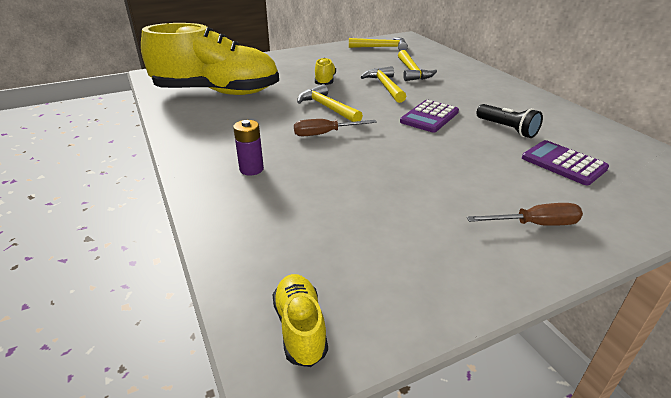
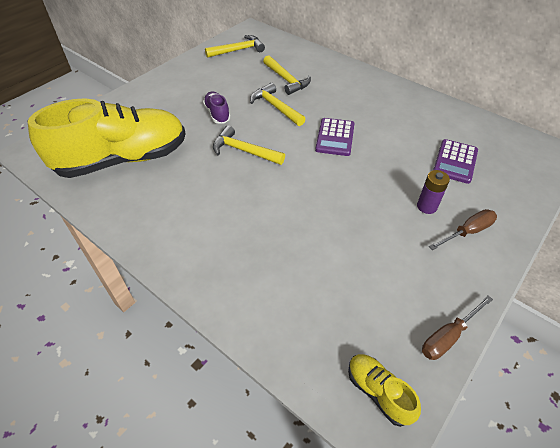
camera: 25 degrees left, 15 degrees up
(251, 169) = (232, 251): purple battery -> purple battery (426, 206)
(325, 81) = (217, 114): yellow shoe -> purple shoe
(325, 134) = (264, 185): brown screwdriver -> brown screwdriver (448, 336)
(507, 129) = (399, 134): black flashlight -> none
(563, 163) = (455, 161): purple calculator -> purple calculator turned 90 degrees counterclockwise

